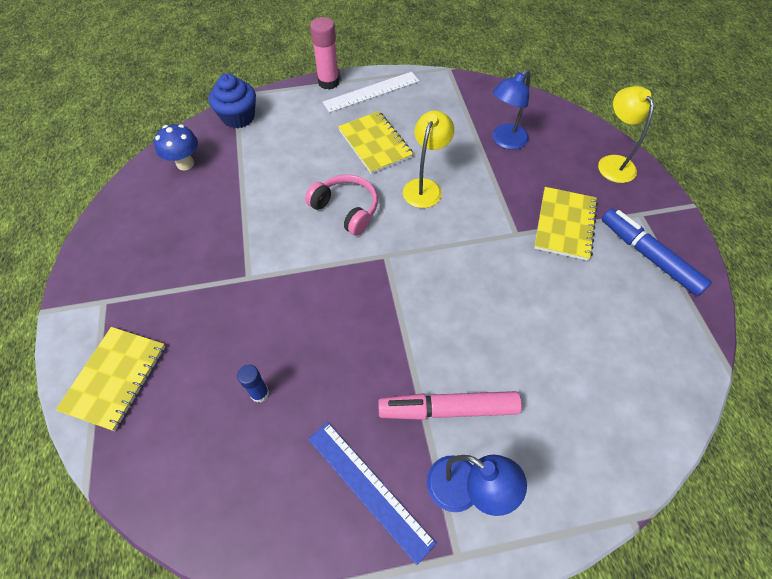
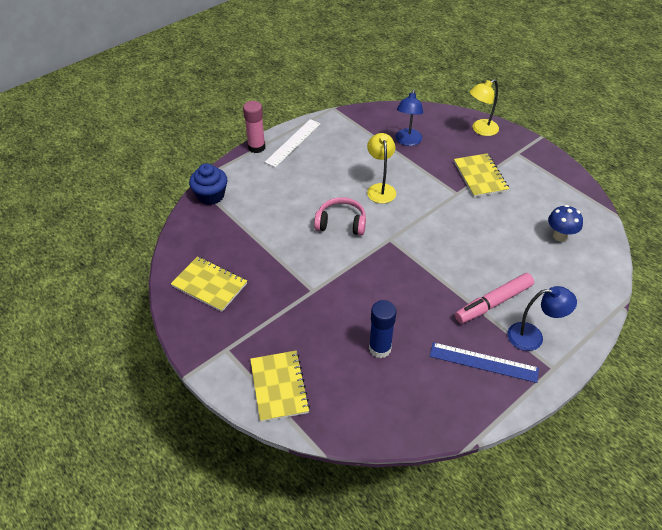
camera: 30 degrees left, 10 degrees down
(185, 164) = (200, 241): blue mushroom -> blue mushroom (560, 236)
(260, 393) = (380, 348): blue glue stick -> blue glue stick, size x1.68
(375, 144) = (325, 175): yellow notebook -> yellow notebook (209, 285)
(612, 163) = (480, 130): yellow lamp -> yellow lamp turned 75 degrees counterclockwise
(649, 256) = (538, 174): blue marker -> none

